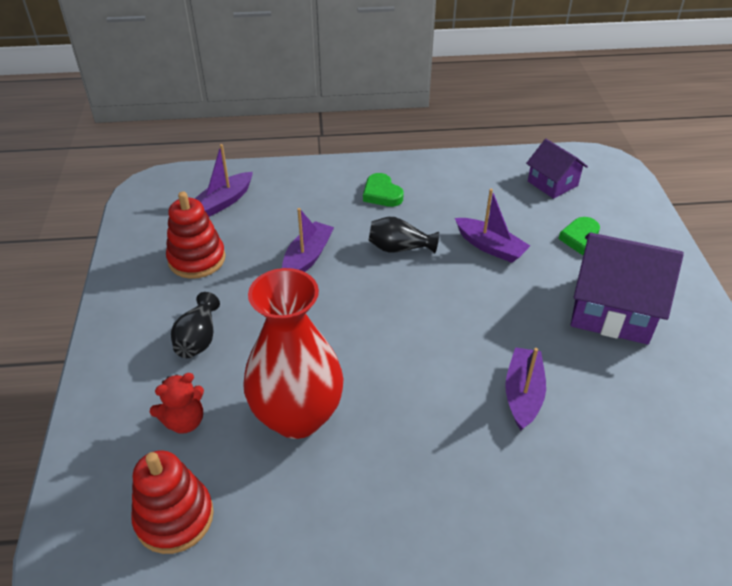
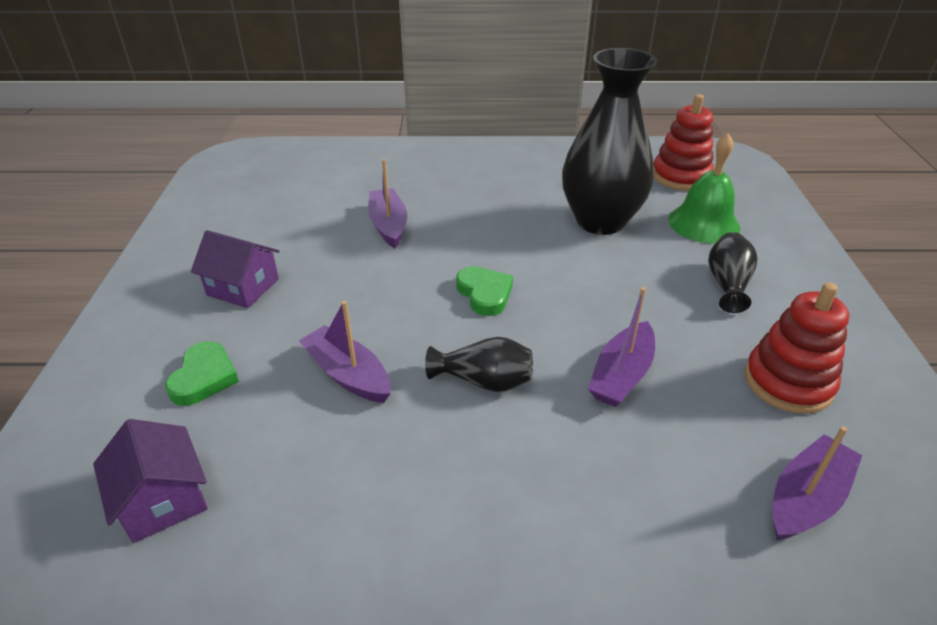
camera: 175 degrees left, 5 degrees down
(184, 421) = (704, 223): red teddy bear -> green bell
(297, 416) = (600, 221): red vase -> black vase
(382, 194) = (502, 496): green heart -> green heart (484, 294)
(523, 394) = (388, 225): purple boat -> purple boat turned 150 degrees clockwise
(612, 309) = (243, 287): purple house -> purple house, size x0.57

